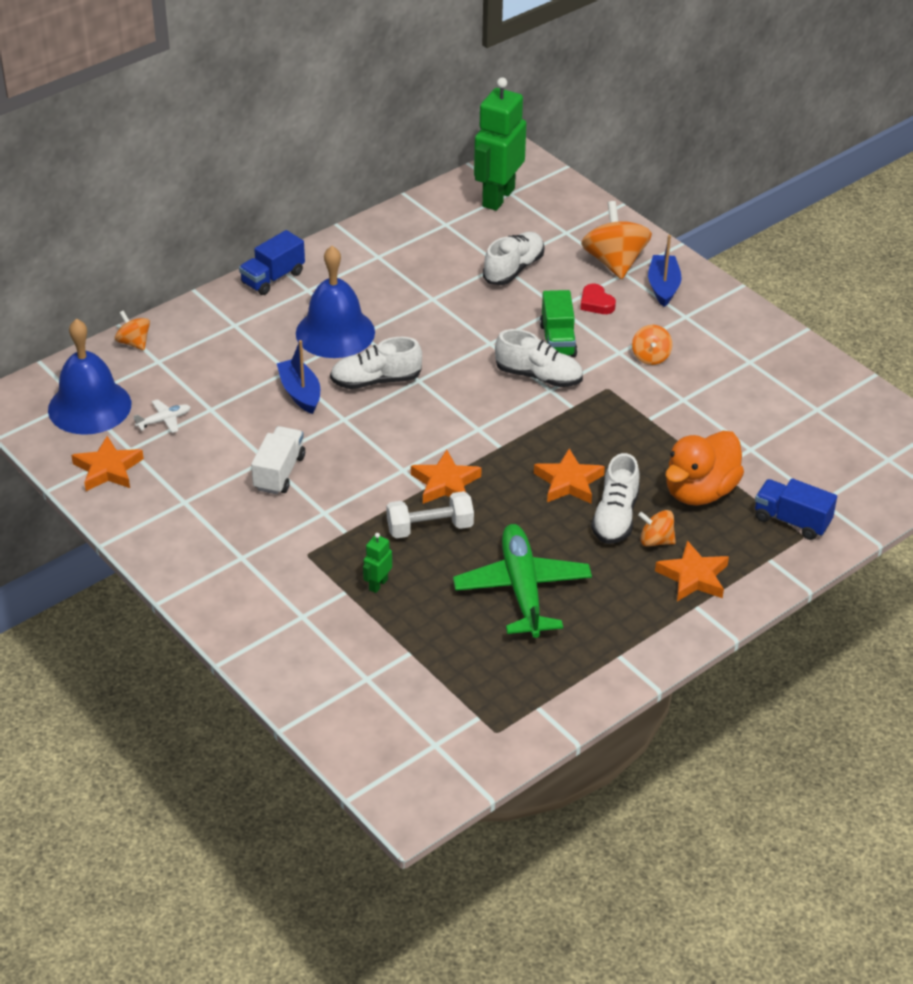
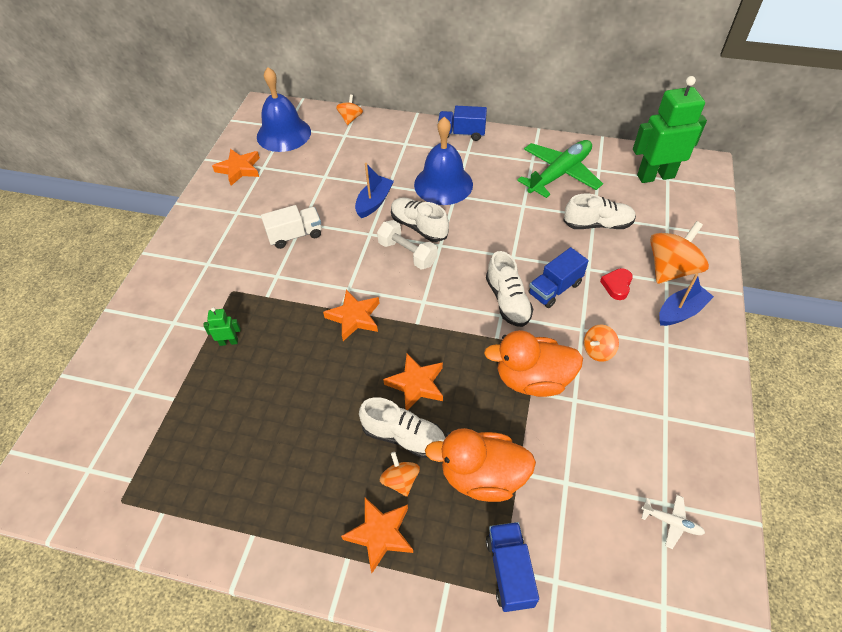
camera: 55 degrees right, 10 degrees up
(164, 420) = (298, 165): white plane -> white plane (671, 522)
(430, 528) = (304, 335): white dumbbell -> white dumbbell (407, 253)
(522, 589) = (281, 425): green plane -> green plane (559, 174)
(557, 340) = (555, 288): green truck -> blue truck
(615, 517) = (404, 436): white shoe -> white shoe turned 135 degrees counterclockwise
(638, 411) = (532, 379): none -> orange duck

